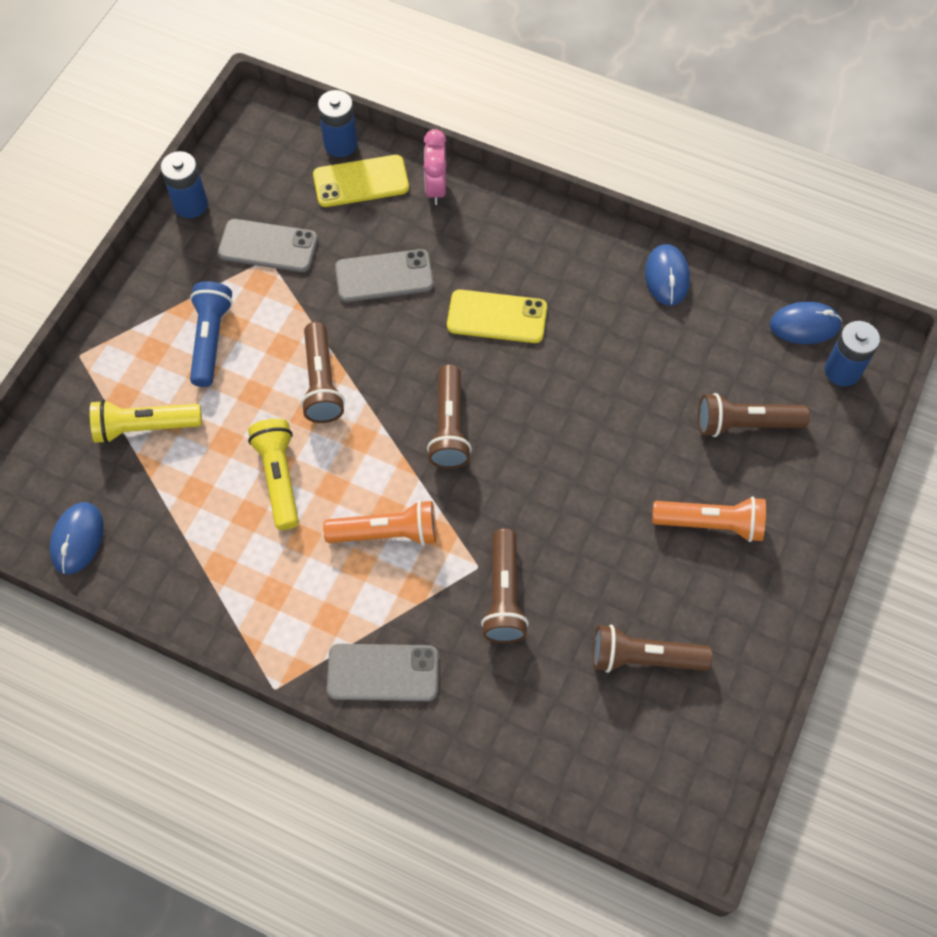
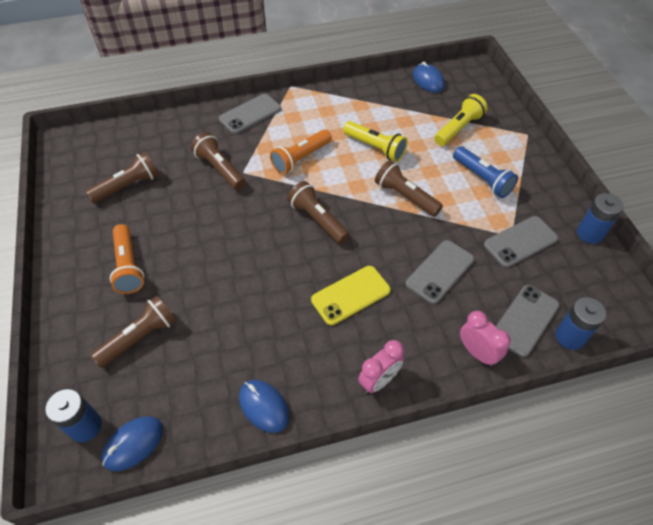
camera: 140 degrees right, 10 degrees down
(361, 181) = (525, 320): yellow phone -> grey phone
(546, 227) = (379, 380): none -> pink clock
(710, 524) = (128, 266): orange flashlight -> orange flashlight turned 75 degrees counterclockwise

